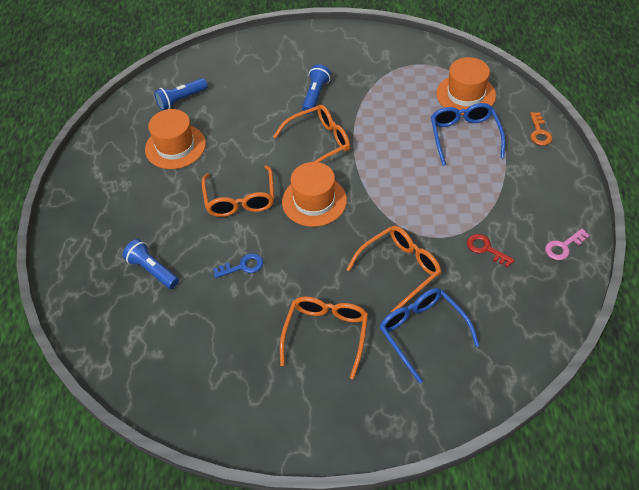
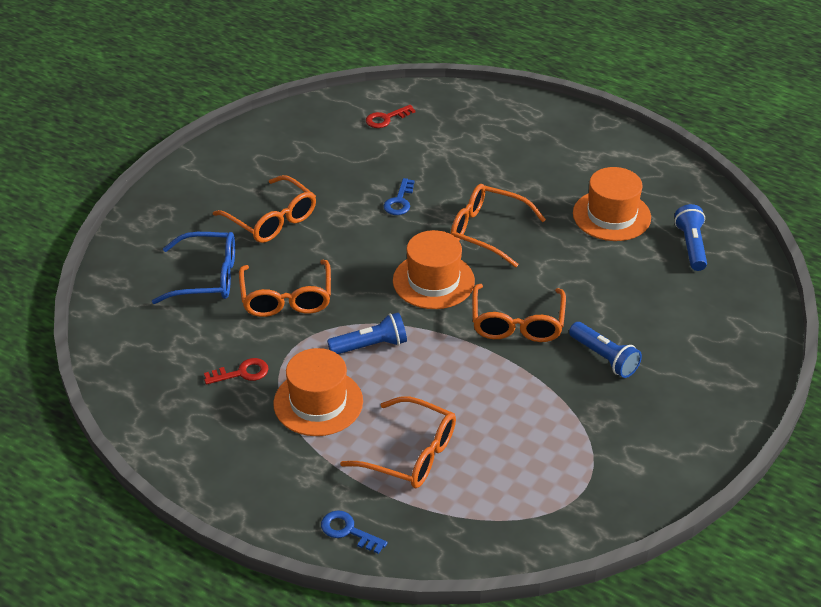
camera: 120 degrees right, 10 degrees down
(137, 338) = (386, 118): none -> red key
(152, 270) = (452, 148): blue flashlight -> blue flashlight (371, 345)
(464, 136) = (410, 454): blue glasses -> orange glasses
(466, 94) = (481, 501): orange hat -> orange hat (318, 402)
(539, 132) = (348, 531): orange key -> blue key
(563, 246) = (179, 435): pink key -> none

